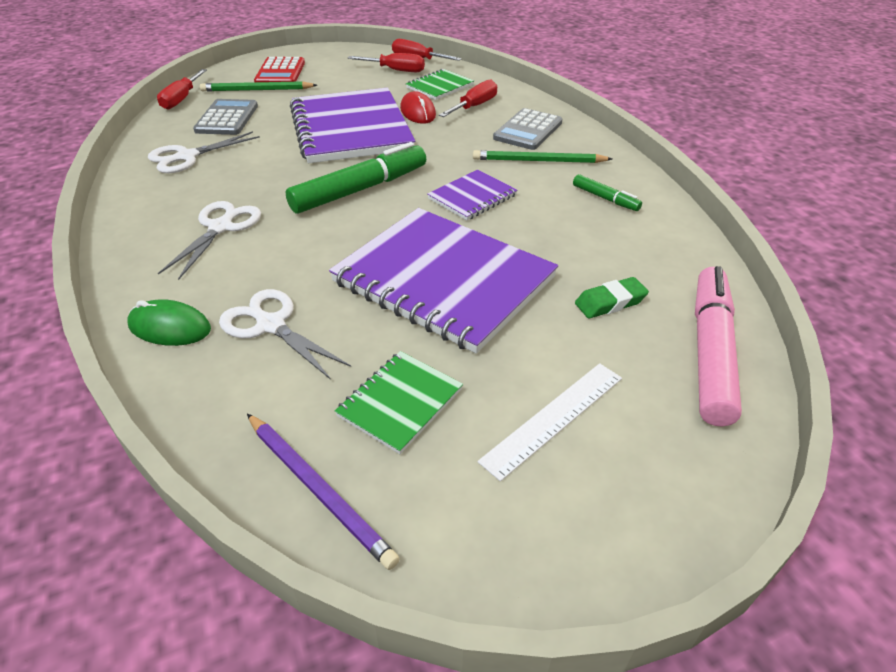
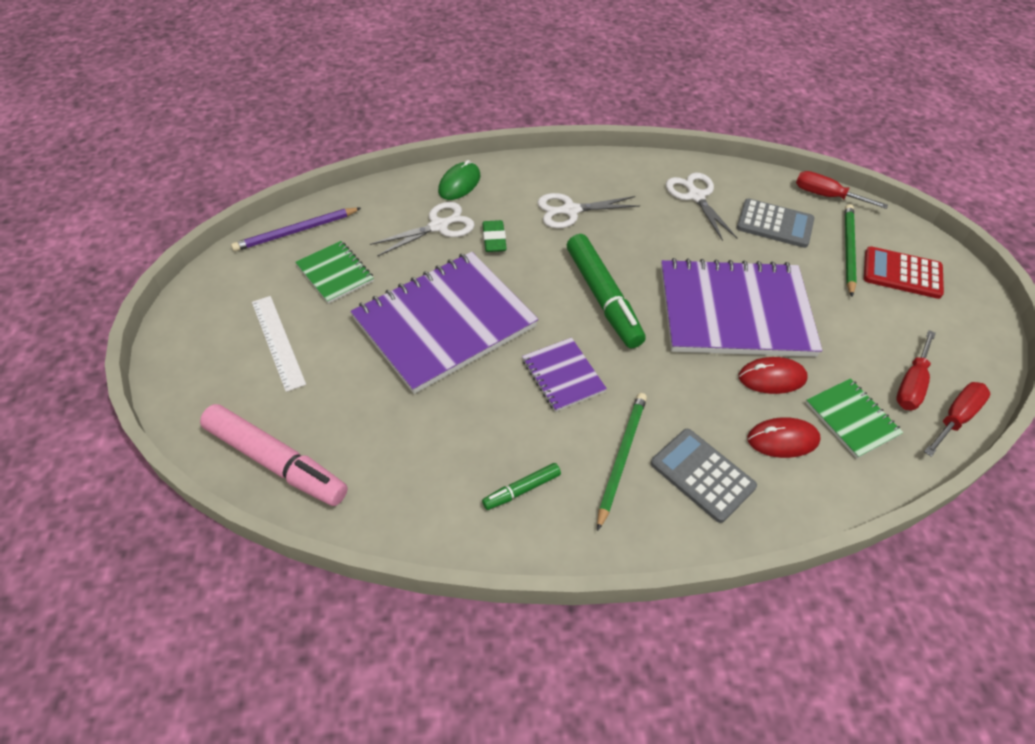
camera: 105 degrees right, 10 degrees up
(221, 227) = (570, 210): white scissors -> white scissors turned 135 degrees clockwise
(474, 106) = (782, 440): red screwdriver -> red mouse
(610, 302) = (364, 421): green eraser -> green eraser (494, 239)

